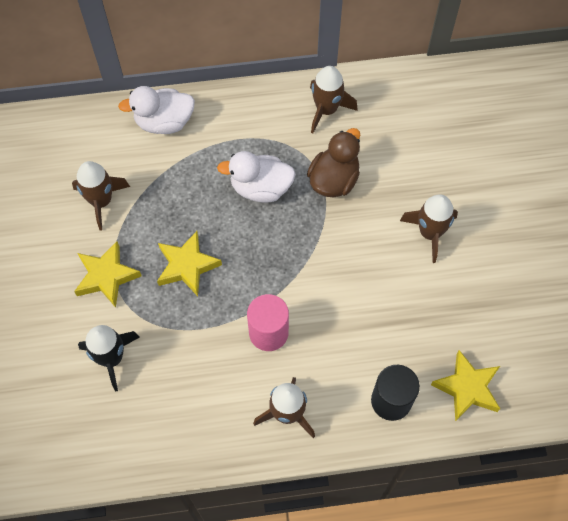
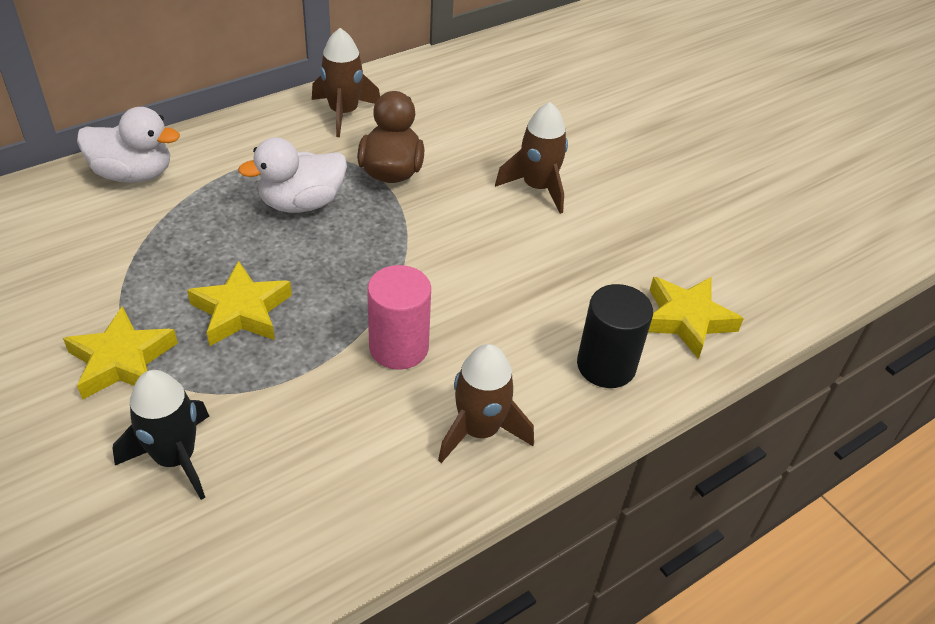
camera: 30 degrees left, 20 degrees down
(101, 201) = (76, 278): brown rocket -> none
(164, 122) = (134, 174): white duck -> white duck turned 135 degrees counterclockwise

